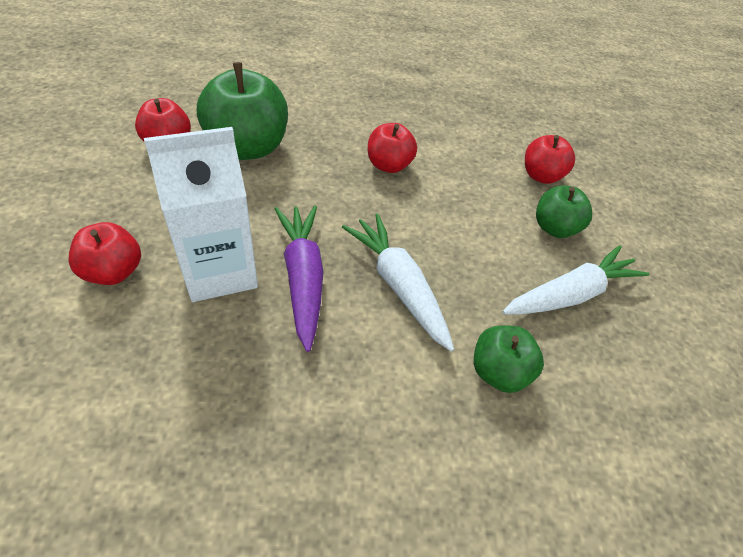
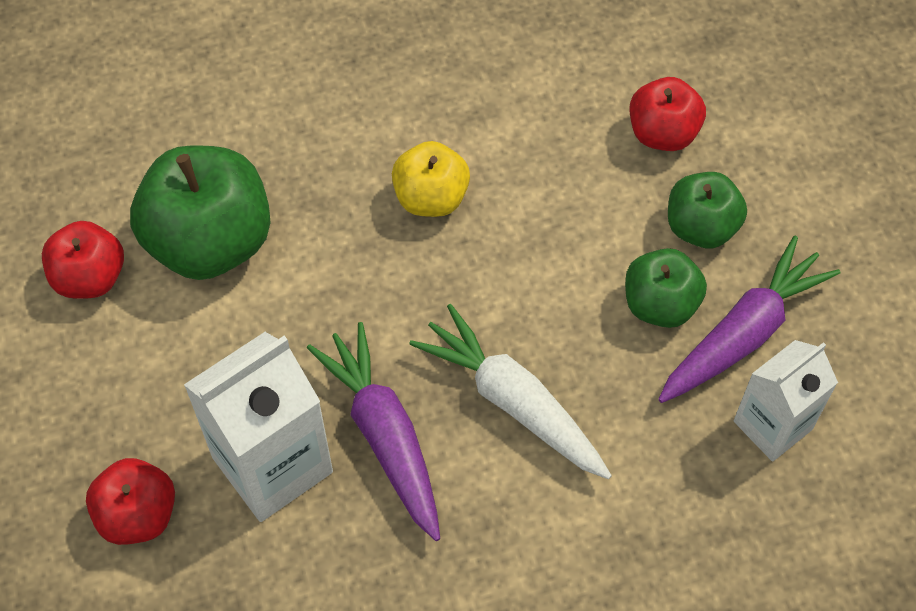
camera: 10 degrees left, 10 degrees up
(388, 165) = (431, 198): red apple -> yellow apple
(498, 371) = (673, 481): green apple -> green apple (660, 304)
(570, 294) = (743, 333): white carrot -> purple carrot
(581, 358) = (772, 425): none -> white carton

